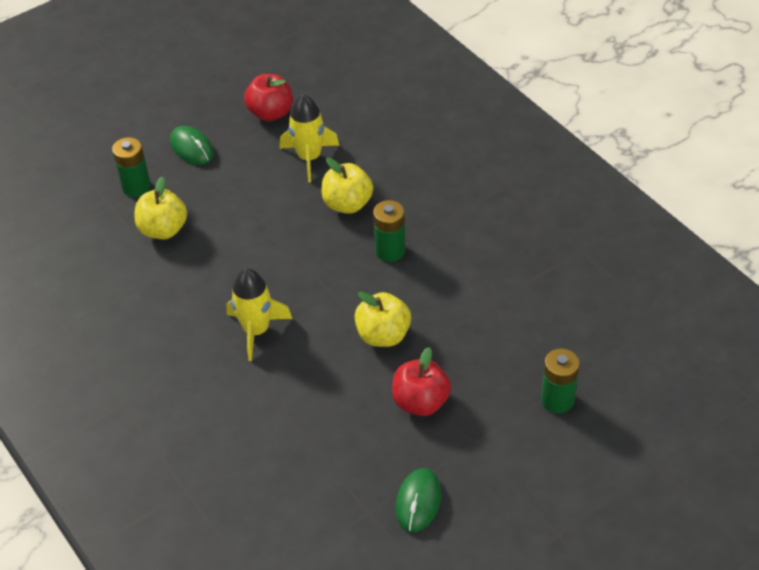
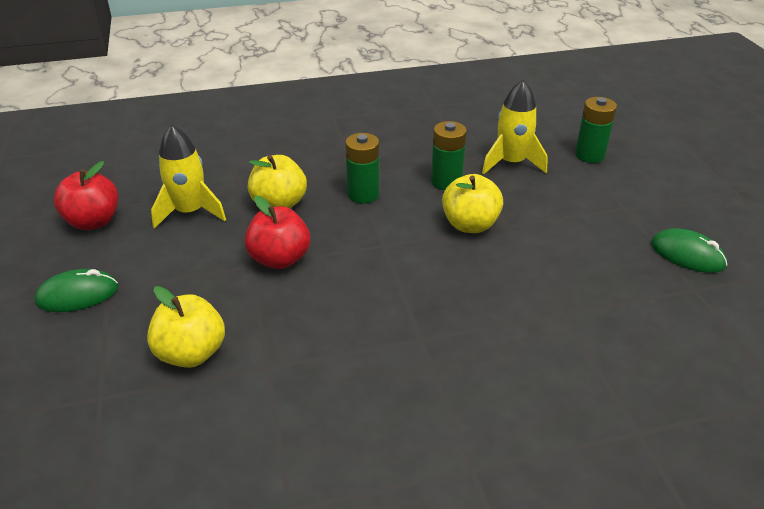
camera: 70 degrees left, 10 degrees down
(136, 187) = (90, 362): green battery -> green battery (446, 182)
(256, 330) = (413, 310): yellow rocket -> yellow rocket (511, 163)
(420, 402) = (565, 223): red apple -> red apple (280, 259)

